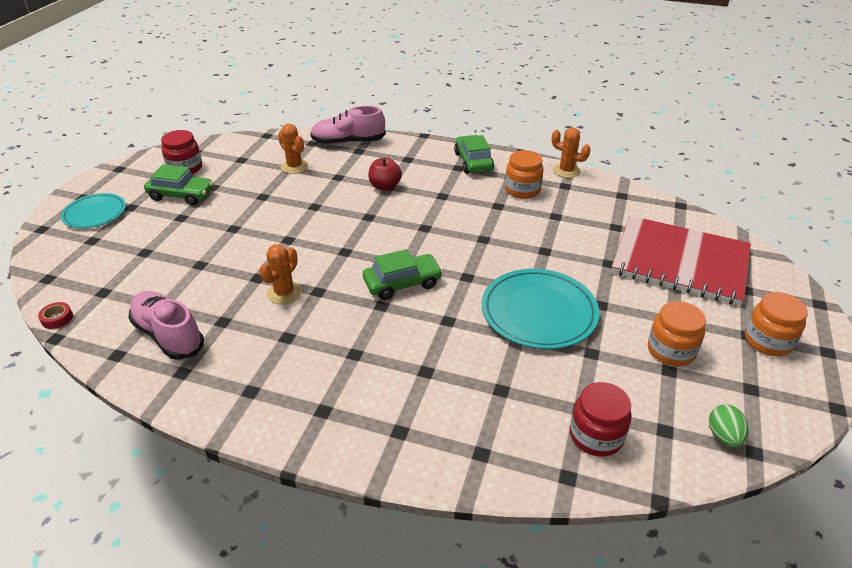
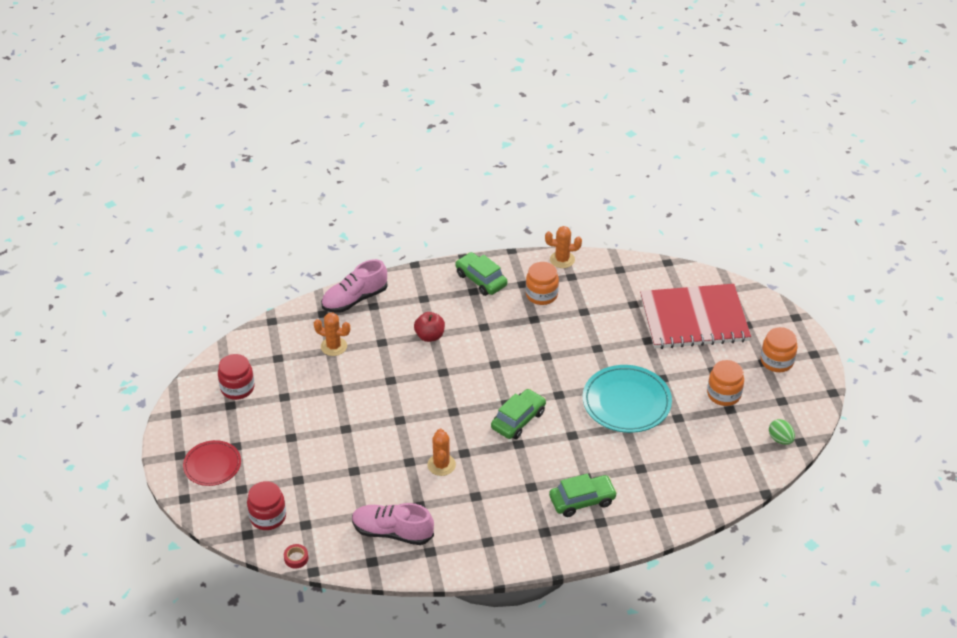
camera: 30 degrees left, 5 degrees up
(95, 213) = (212, 465): turquoise plate -> red plate
(181, 195) = (266, 416): green car -> green car (582, 500)
(596, 436) = (712, 472): red jar -> red jar (268, 517)

